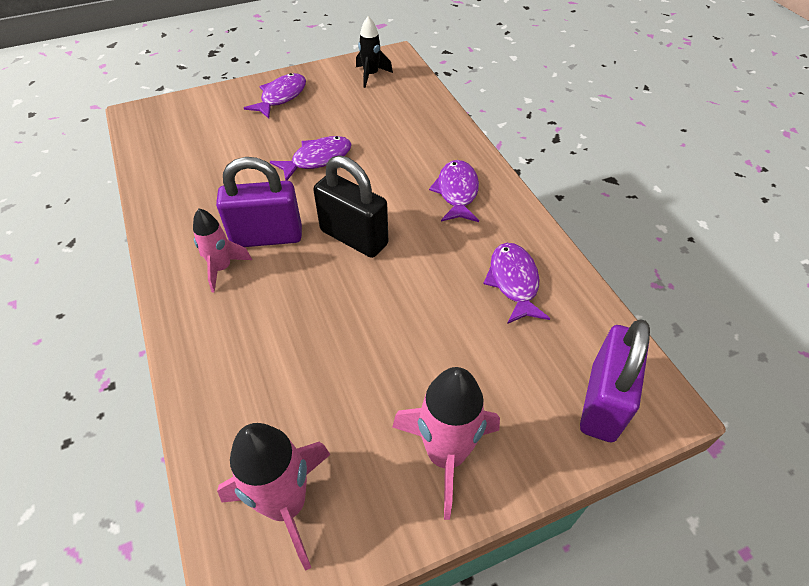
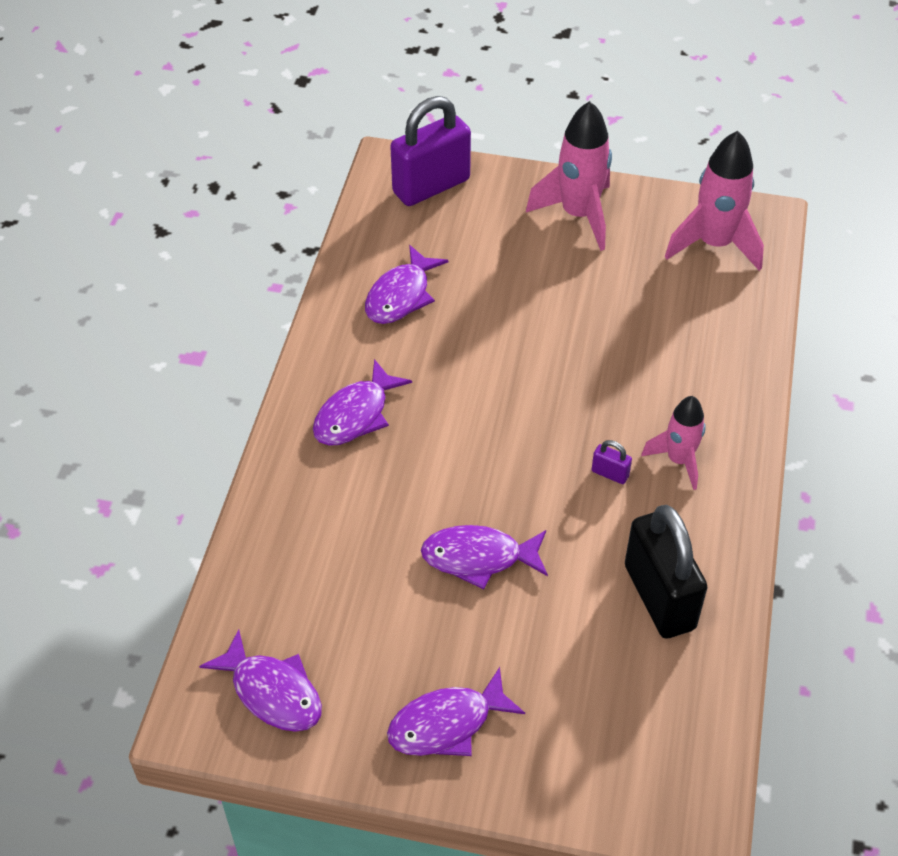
camera: 145 degrees left, 0 degrees up
(267, 237) = (610, 473): purple padlock -> purple padlock, size x0.40
(354, 237) = (515, 421): black padlock -> black padlock (659, 597)
(371, 75) = (272, 692): black rocket -> purple fish

